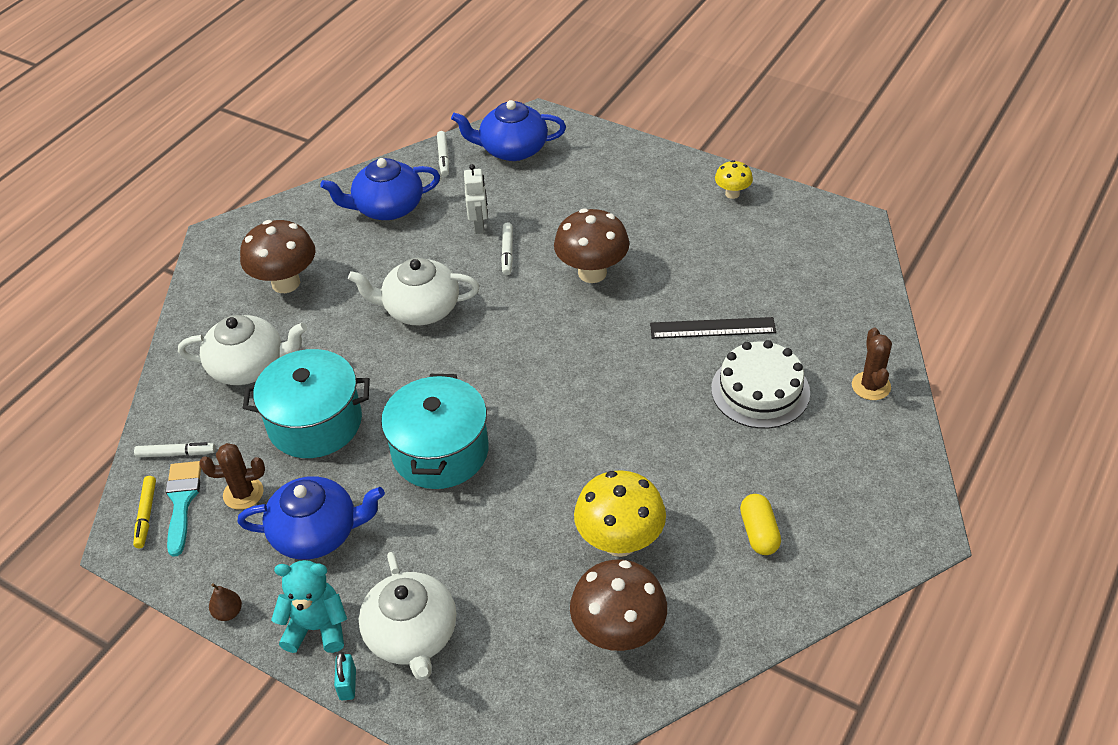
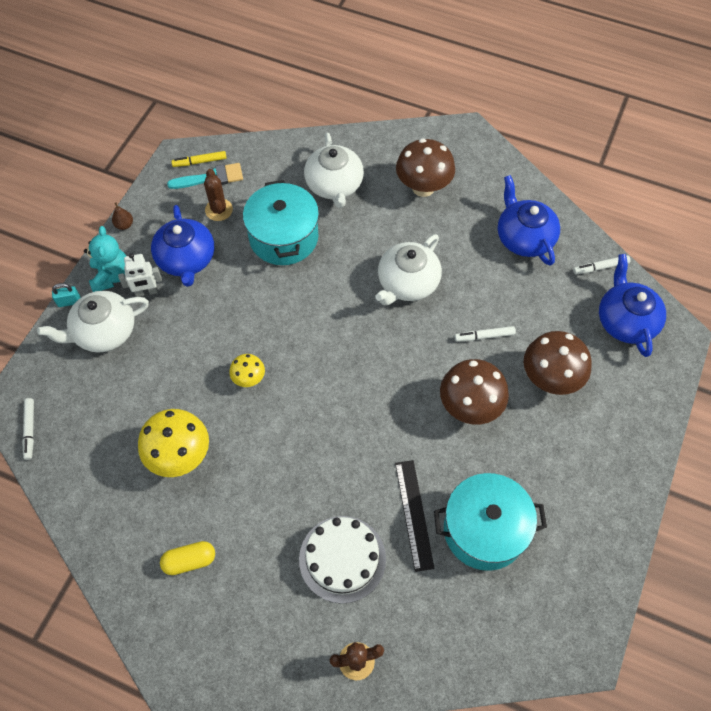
camera: 80 degrees right, 15 degrees up
(176, 453) = (251, 164): white marker -> white marker (30, 430)
(420, 309) = (407, 283): white teapot -> white teapot turned 135 degrees counterclockwise
(440, 452) = (261, 322): turquoise pot -> turquoise pot (484, 530)
(479, 225) = (515, 309): white robot -> white robot (146, 292)
(618, 633) = (101, 462): brown mushroom -> brown mushroom (550, 379)
(732, 194) = (605, 525): yellow mushroom -> yellow mushroom (249, 379)

